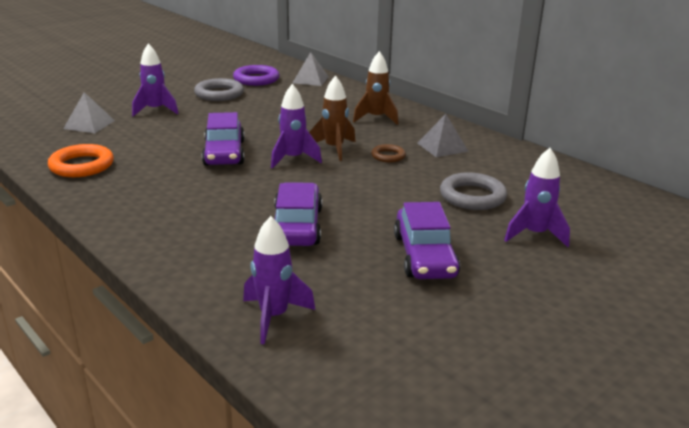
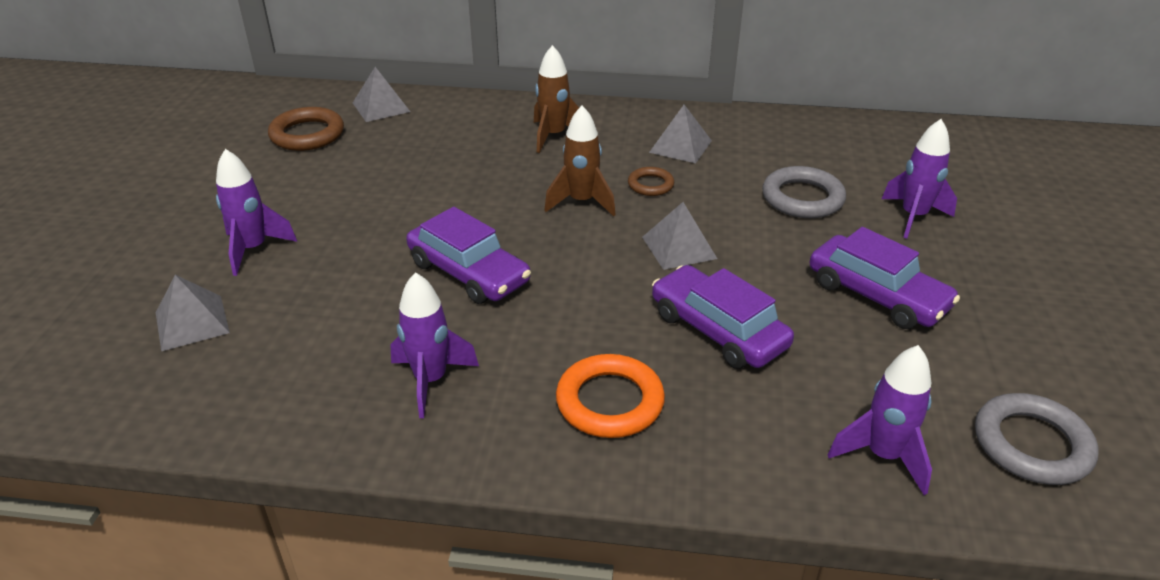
camera: 40 degrees left, 10 degrees up
(82, 165) = (313, 396): orange ring -> orange ring (610, 402)
(219, 94) = (297, 181): grey ring -> grey ring (1031, 444)
(256, 79) = (307, 134): purple ring -> brown ring
(293, 159) = (563, 240): purple rocket -> purple rocket (431, 380)
(348, 186) = (679, 247): none -> grey pyramid

